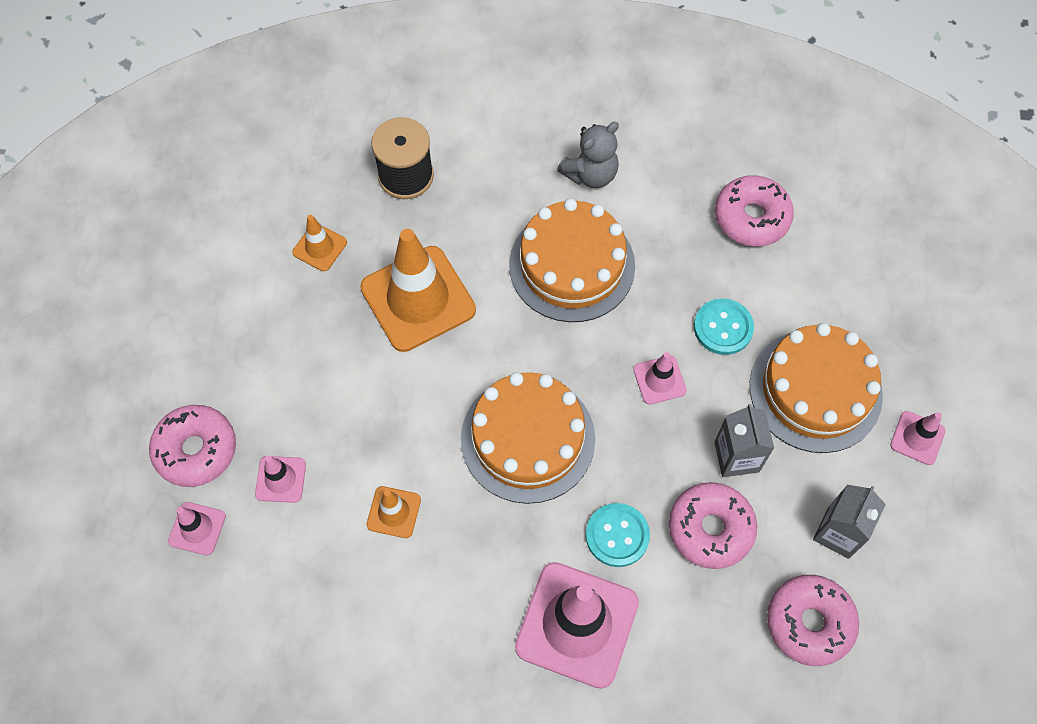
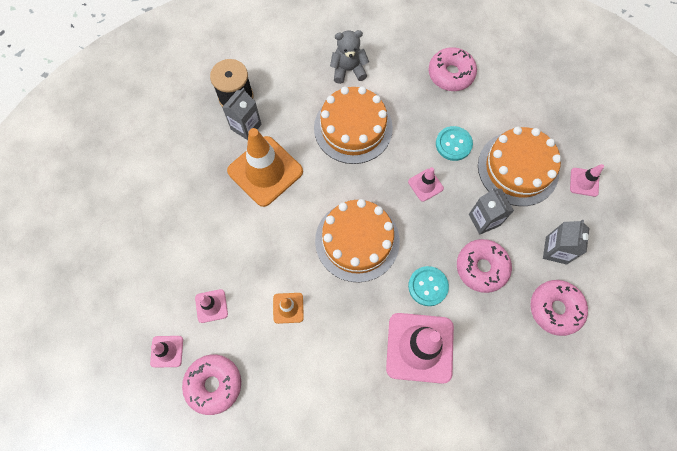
camera: 15 degrees left, 5 degrees up
(196, 450) = (152, 301): pink donut -> pink donut (214, 384)
(319, 247) = (194, 154): orange traffic cone -> none
(408, 225) = (246, 127): none -> grey carton
(590, 174) = (348, 70): grey teddy bear -> grey teddy bear turned 135 degrees counterclockwise

